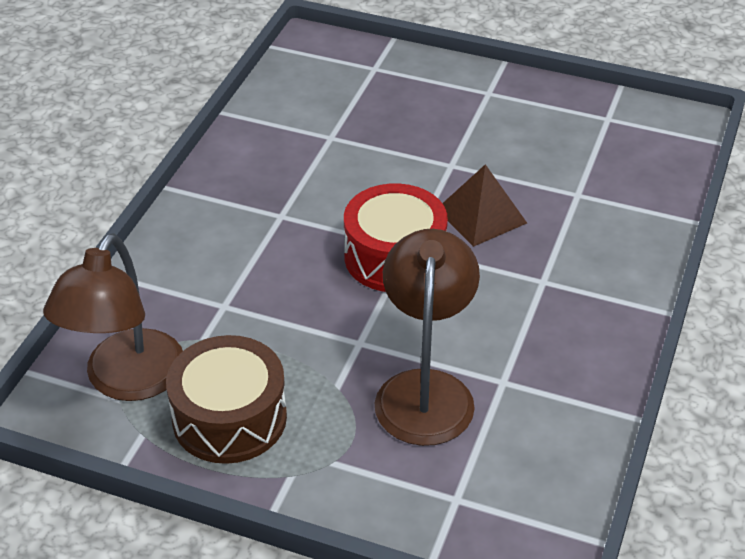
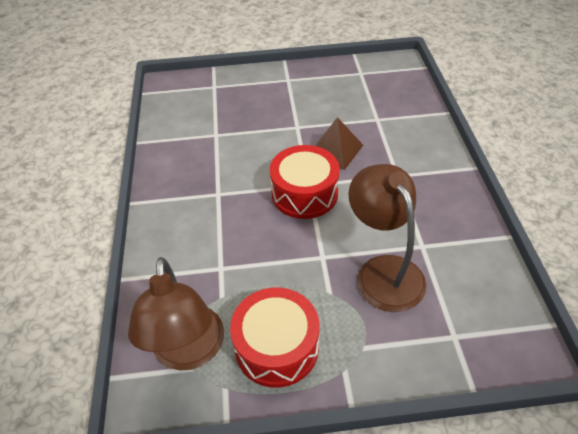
camera: 25 degrees left, 5 degrees up
(229, 418) = (277, 347): brown drum -> red drum

